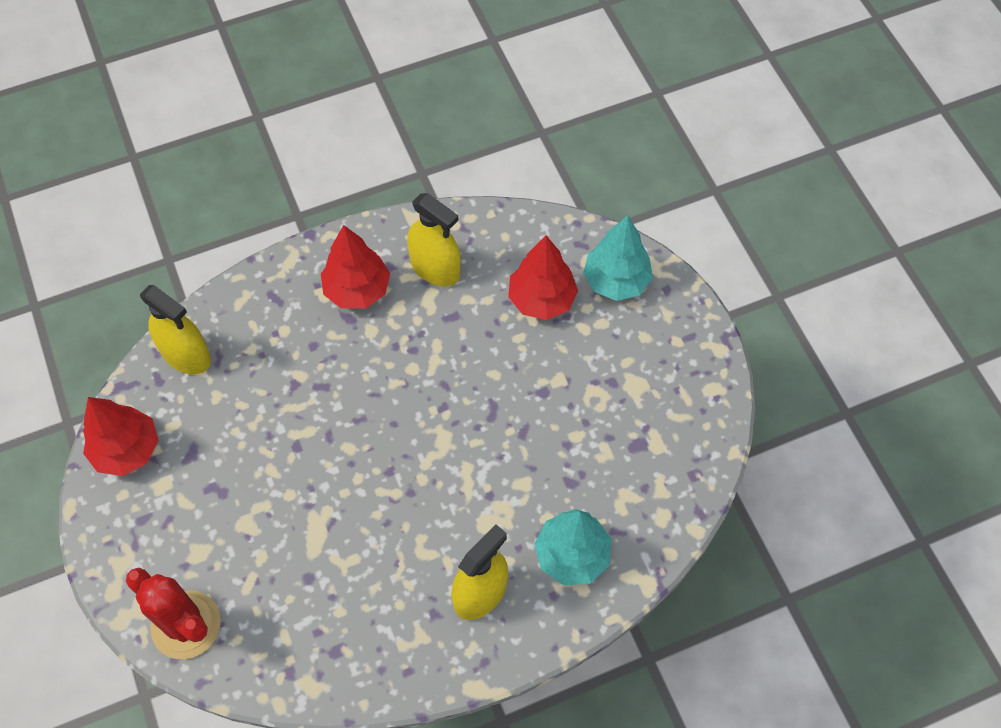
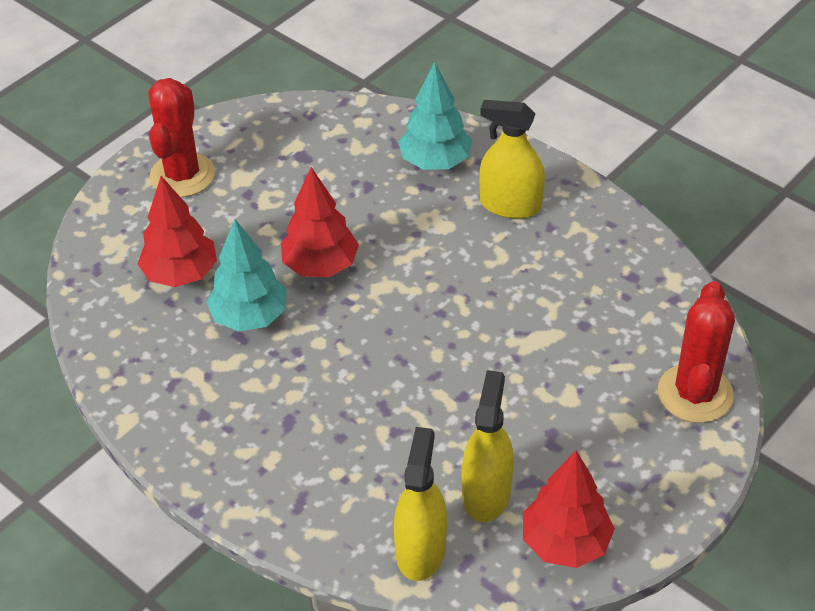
camera: 115 degrees left, 15 degrees down
(357, 290) = (249, 430): red tree -> red tree (320, 266)
(435, 268) = (185, 373): yellow spray bottle -> yellow spray bottle (486, 493)
(616, 281) = (130, 228): turquoise tree -> turquoise tree (250, 317)
(662, 340) = (182, 175): none -> red cactus

